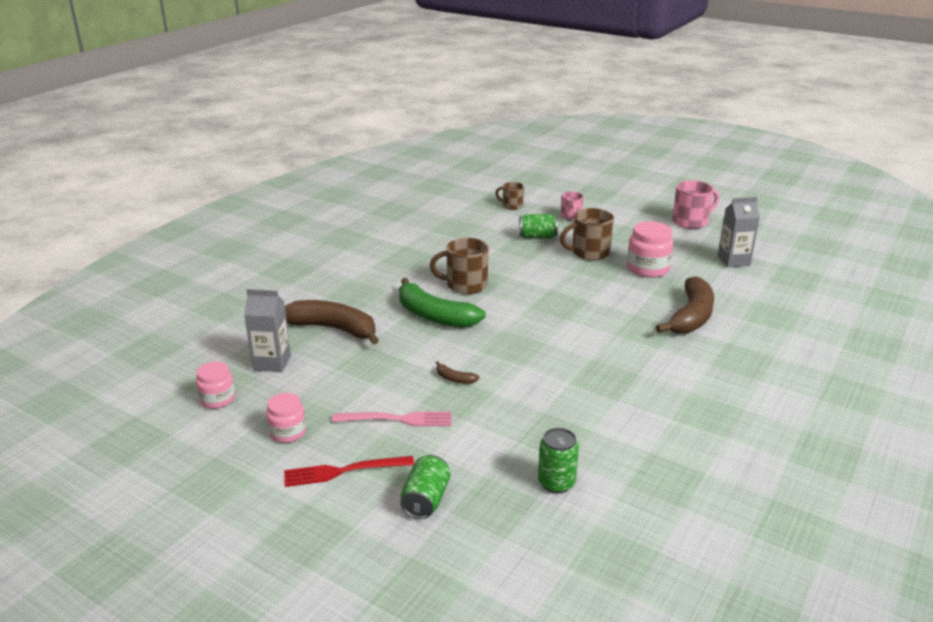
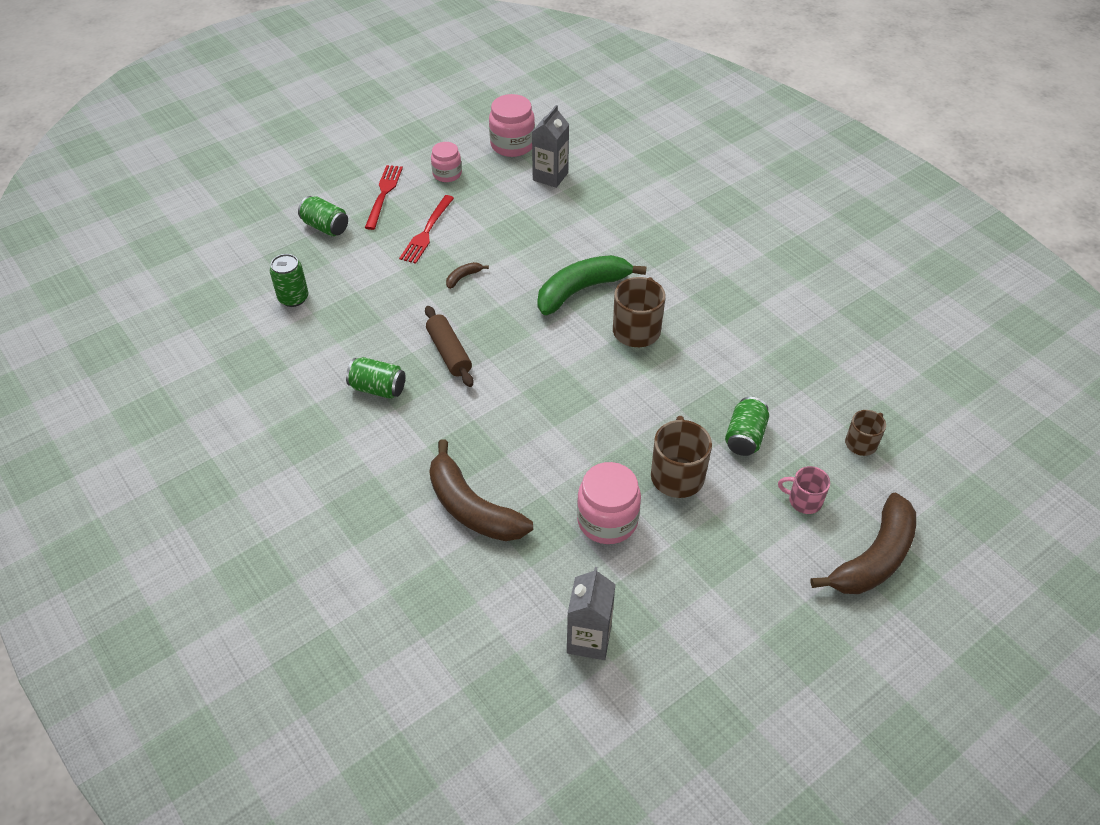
camera: 110 degrees right, 20 degrees up
(217, 399) = (512, 145): pink jar -> pink jar, size x1.57
(333, 329) = (590, 218): brown banana -> brown banana (874, 558)
(398, 419) = (427, 232): pink fork -> red fork
(554, 363) = (449, 352): none -> brown rolling pin
(626, 388) = (378, 388): none -> green can
(691, 222) = (741, 657): pink mug -> none

